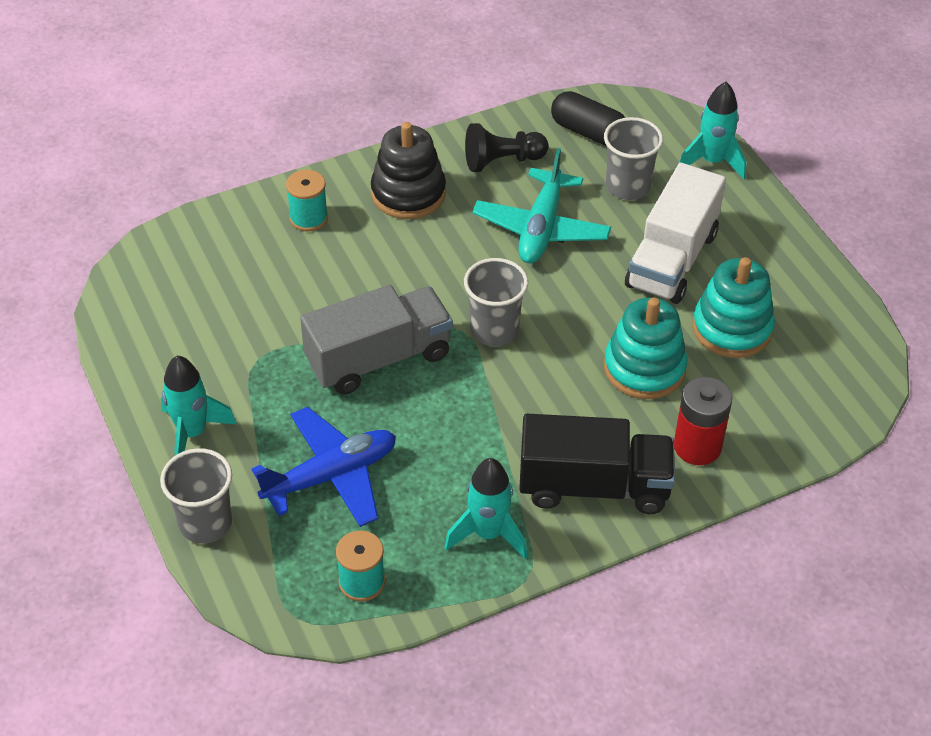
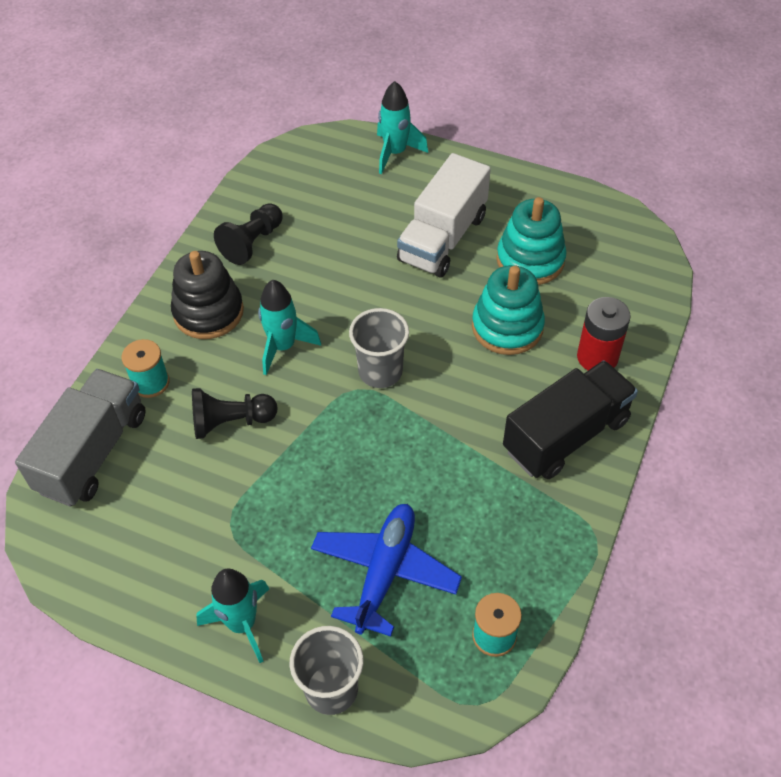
camera: 40 degrees left, 5 degrees up
(336, 287) = (231, 422): none -> black pawn
(379, 358) = (322, 454): grey truck -> grey truck (93, 452)
(488, 533) = (537, 525): turquoise rocket -> turquoise rocket (283, 347)
(541, 228) = (333, 274): turquoise plane -> none
(588, 132) = (290, 183): black capsule -> none
(627, 186) = (359, 206): grey cup -> none
(671, 259) = (442, 238): white truck -> white truck turned 45 degrees clockwise

